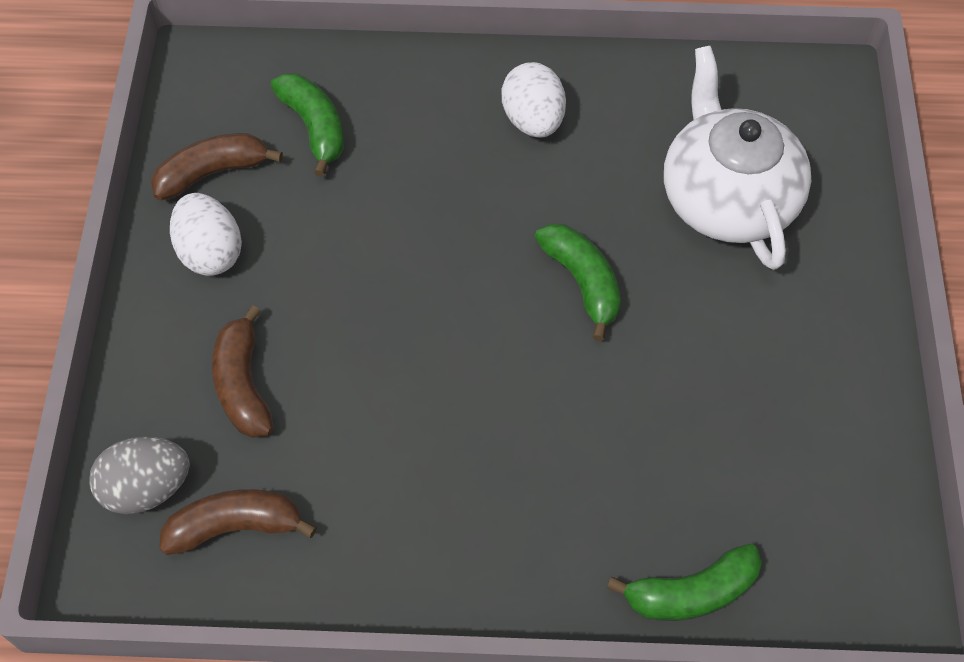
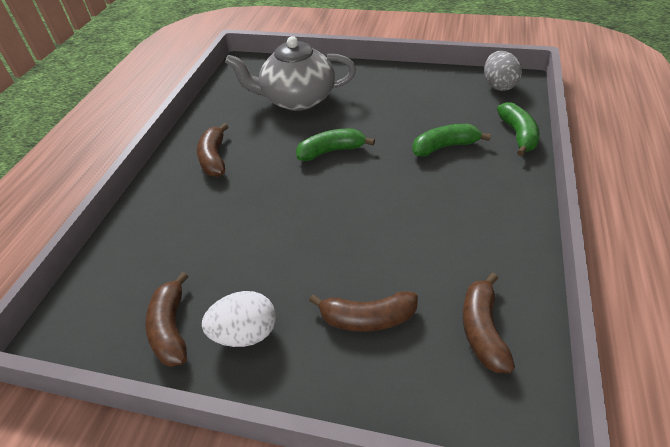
camera: 75 degrees left, 15 degrees down
(147, 488) = (449, 389): grey egg -> grey egg (499, 85)
(314, 127) = (163, 262): green banana -> green banana (444, 147)
(533, 120) = (214, 158): white egg -> brown banana
(726, 198) = (297, 99): white teapot -> grey teapot

